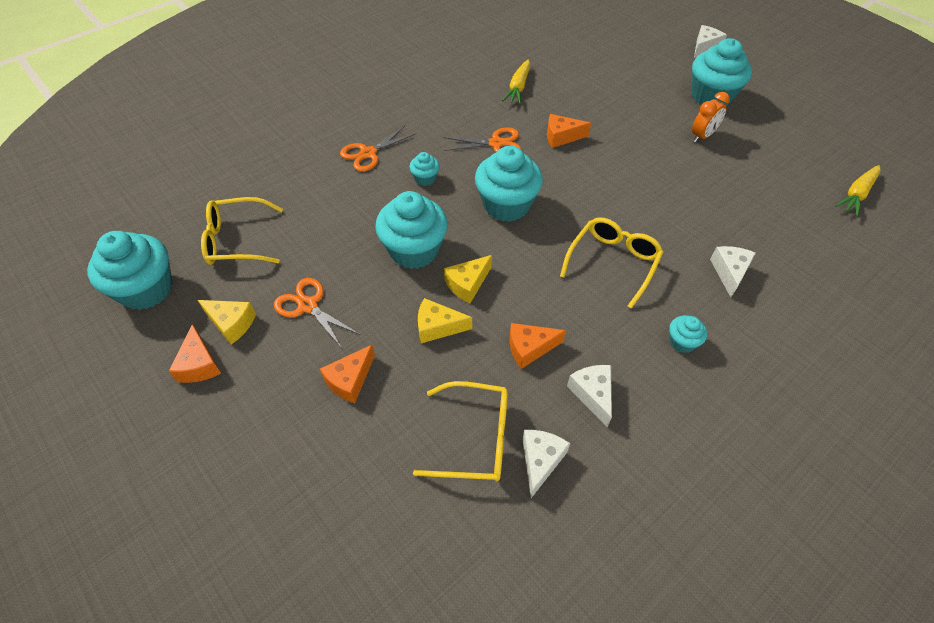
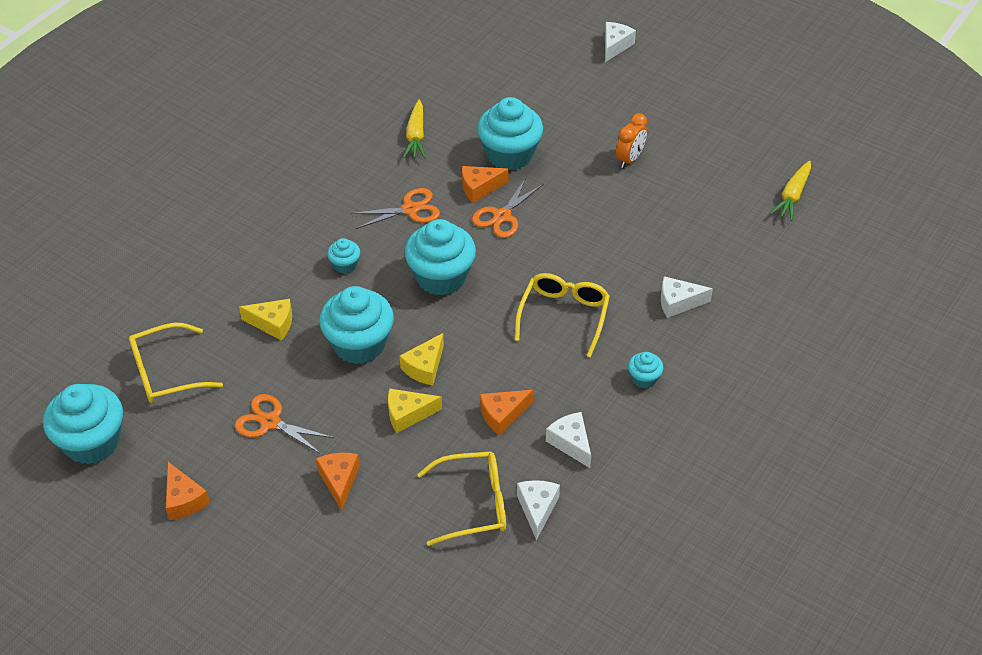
camera: 15 degrees left, 5 degrees down
(231, 323) = (199, 455): yellow cheese -> yellow cheese (273, 324)
(350, 380) = (339, 481): orange cheese -> orange cheese turned 150 degrees clockwise
(368, 153) = (271, 248): orange scissors -> orange scissors (502, 216)
(711, 96) = (632, 108): turquoise cupcake -> turquoise cupcake (509, 154)
(729, 272) = (678, 302): white cheese -> white cheese turned 90 degrees counterclockwise

